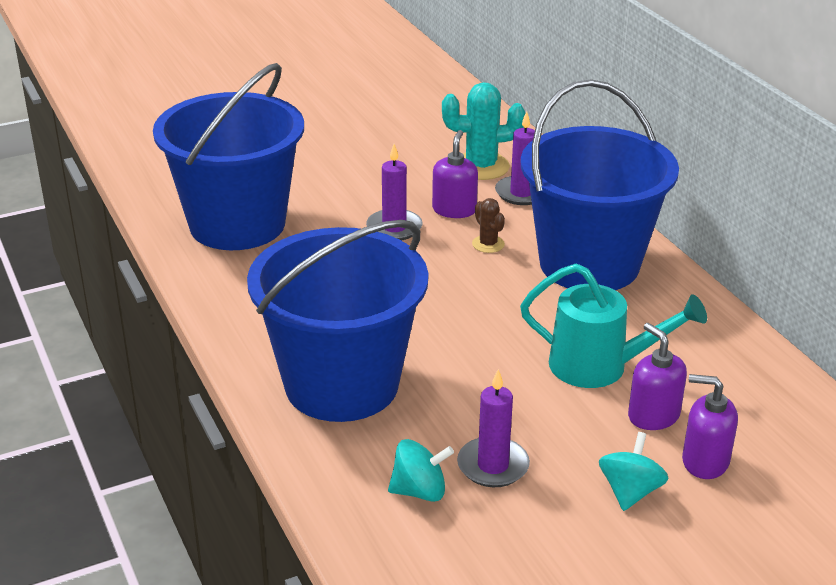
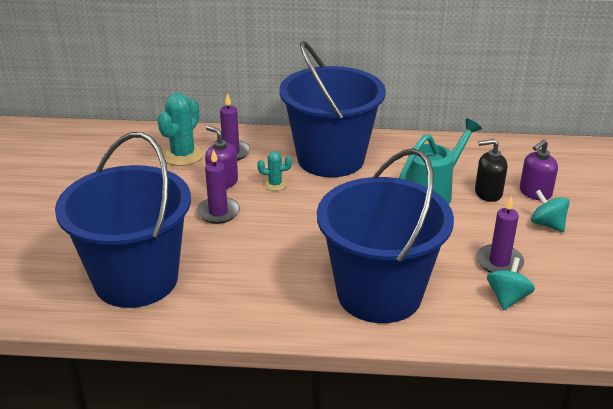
camera: 60 degrees left, 0 degrees up
(488, 244) = (275, 184): brown cactus -> turquoise cactus
(653, 416) = (488, 193): purple soap dispenser -> black soap dispenser

